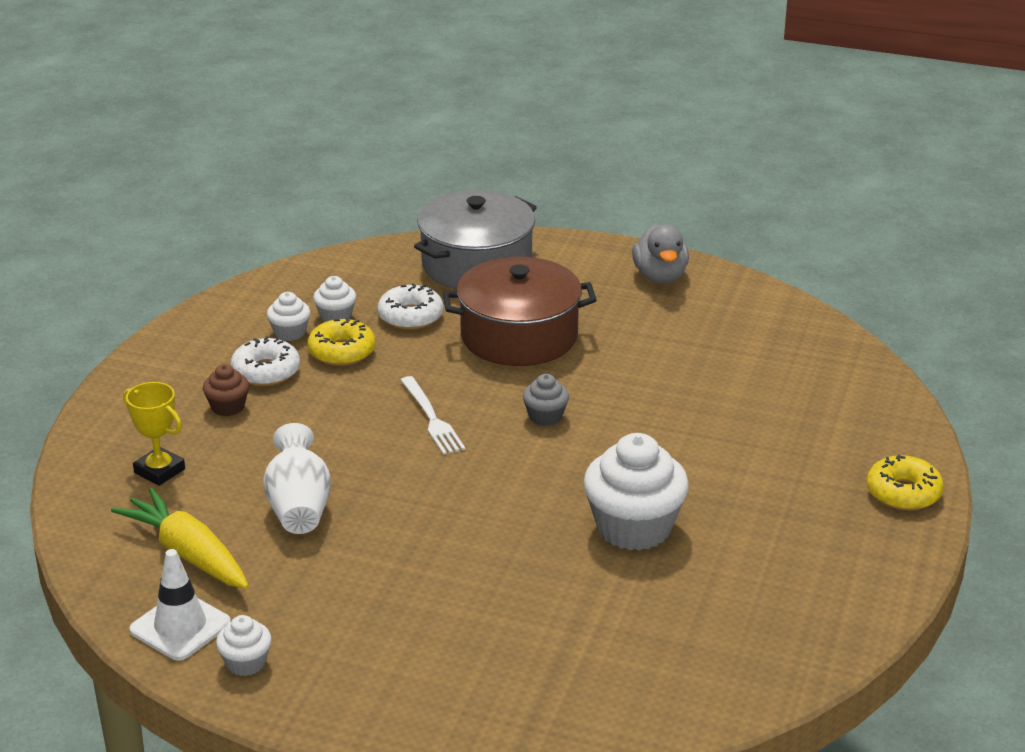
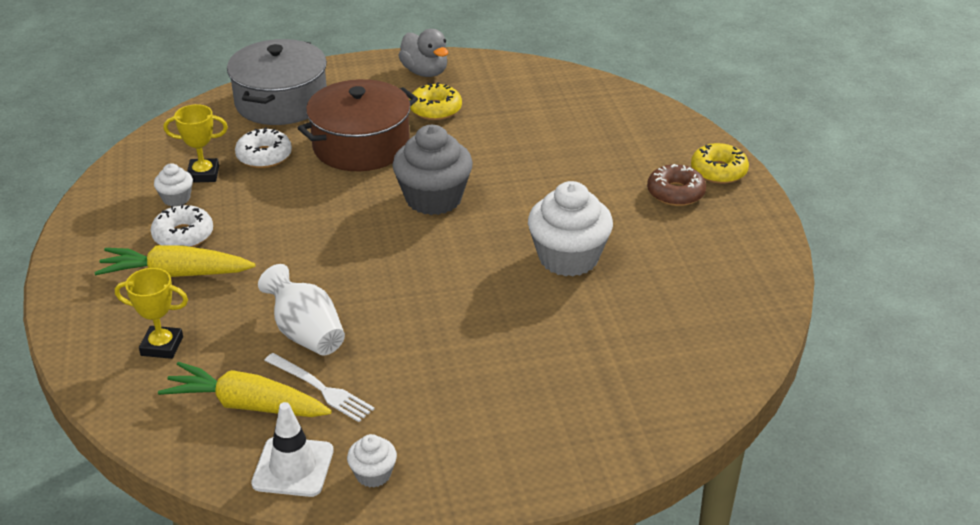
camera: 30 degrees left, 5 degrees up
(228, 407) = (175, 274): brown cupcake -> yellow carrot
(335, 316) = (203, 174): white cupcake -> yellow trophy
(342, 351) = (233, 200): yellow donut -> yellow donut (435, 109)
(432, 418) = (350, 228): white fork -> white fork (321, 389)
(545, 416) = (433, 198): grey cupcake -> grey cupcake, size x2.06
(826, 500) = (675, 193): none -> brown donut

